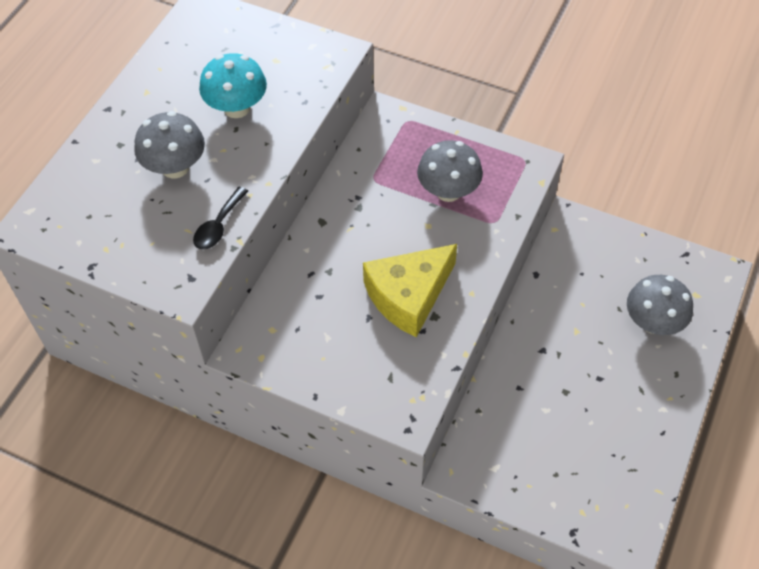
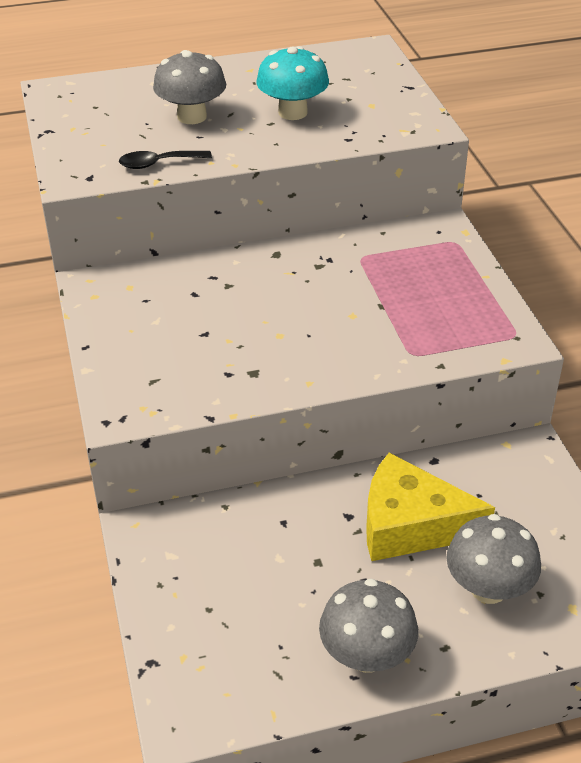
camera: 50 degrees right, 15 degrees down
(408, 295) = (257, 344): yellow cheese -> yellow cheese (410, 525)
(448, 191) = (408, 306): grey mushroom -> grey mushroom (366, 655)

